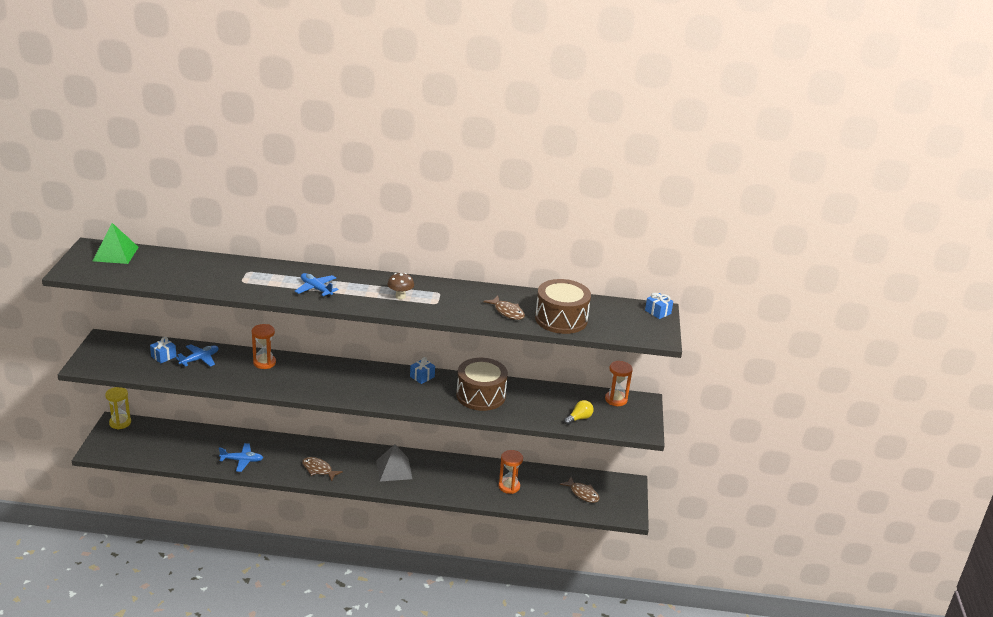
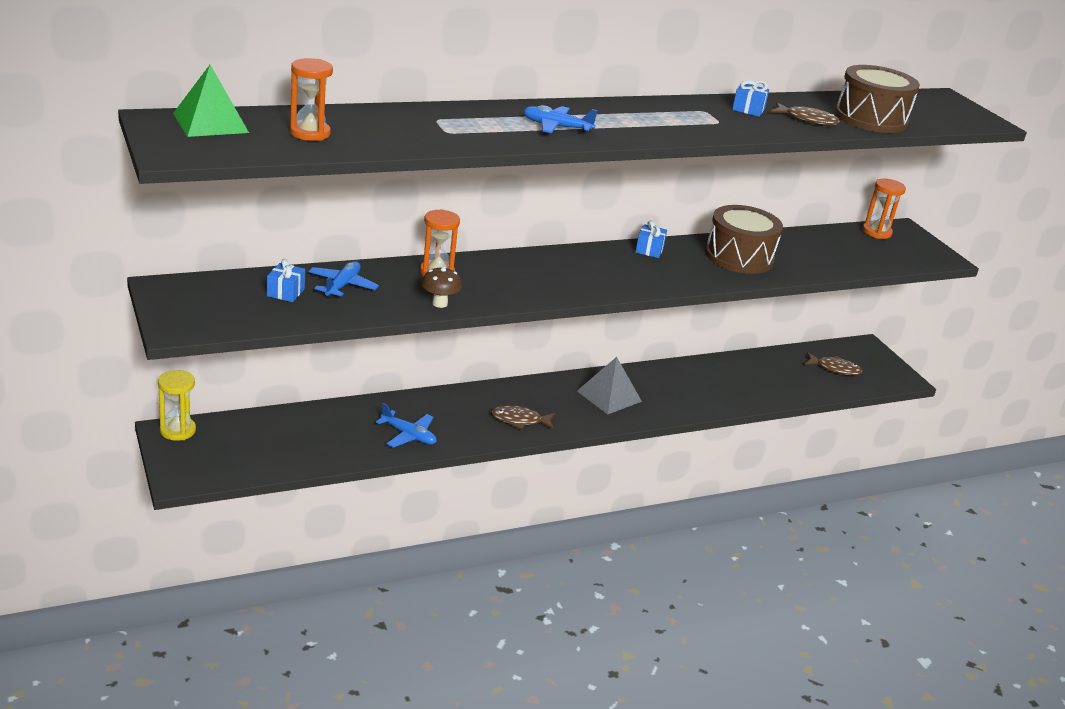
camera: 30 degrees left, 0 degrees up
(242, 461) = (408, 435): blue plane -> blue plane turned 60 degrees clockwise
(400, 296) = (668, 121): brown mushroom -> brown mushroom (440, 303)
(509, 486) = (754, 381): orange hourglass -> orange hourglass (310, 133)
(579, 418) = (868, 259): yellow light bulb -> none
(658, 312) = (946, 98): blue gift -> blue gift (748, 109)

